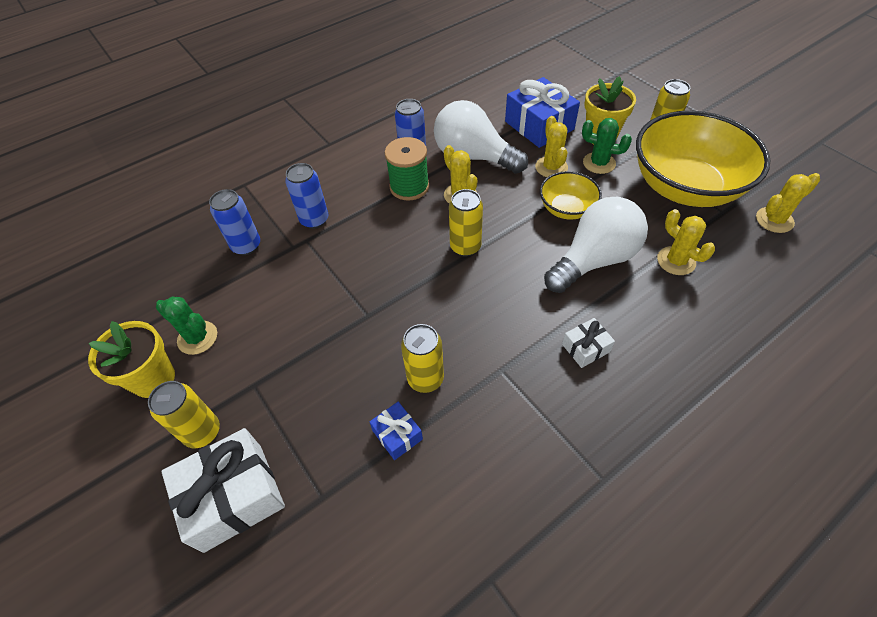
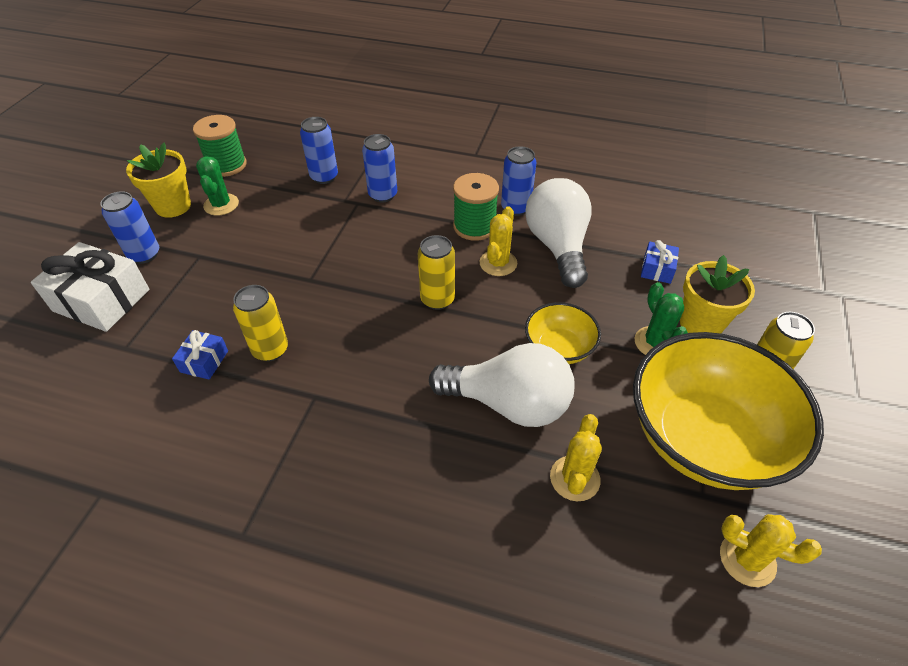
camera: 50 degrees right, 5 degrees down
(141, 309) = (227, 165): none -> green spool
(202, 432) = (144, 254): yellow can -> blue can
(539, 125) = (657, 269): blue gift -> blue gift, size x0.50
(551, 167) = (606, 308): yellow cactus -> none
(585, 348) = (387, 449): white gift -> none

